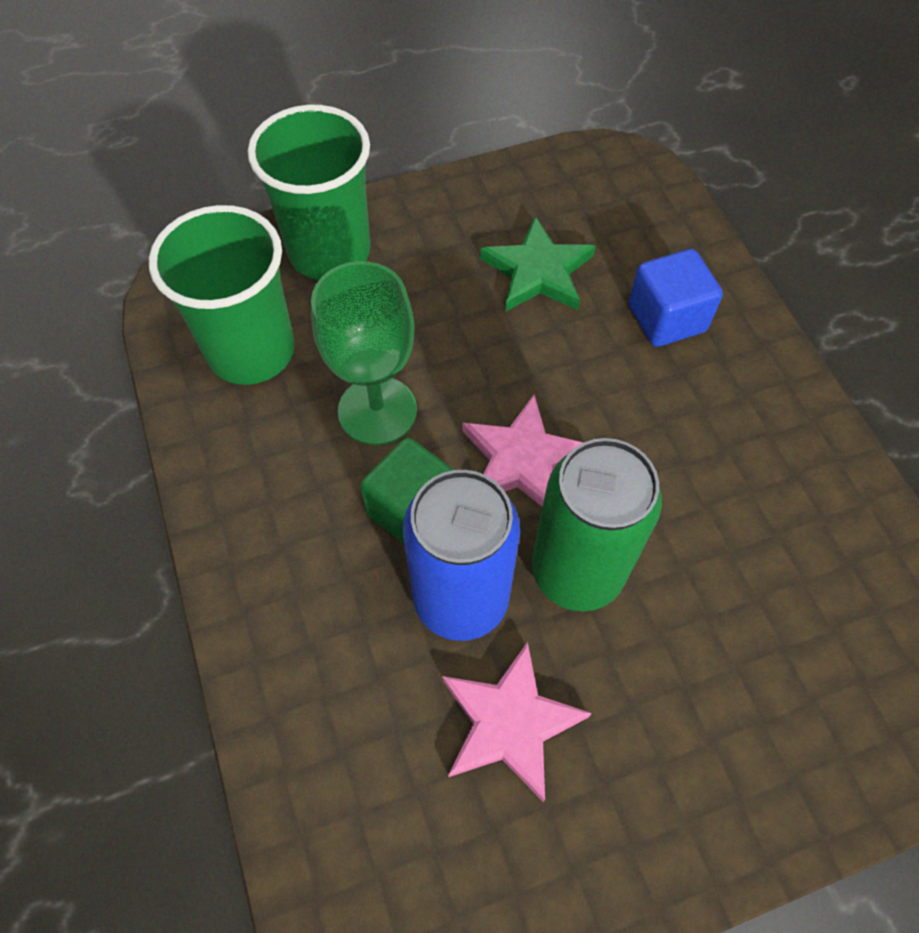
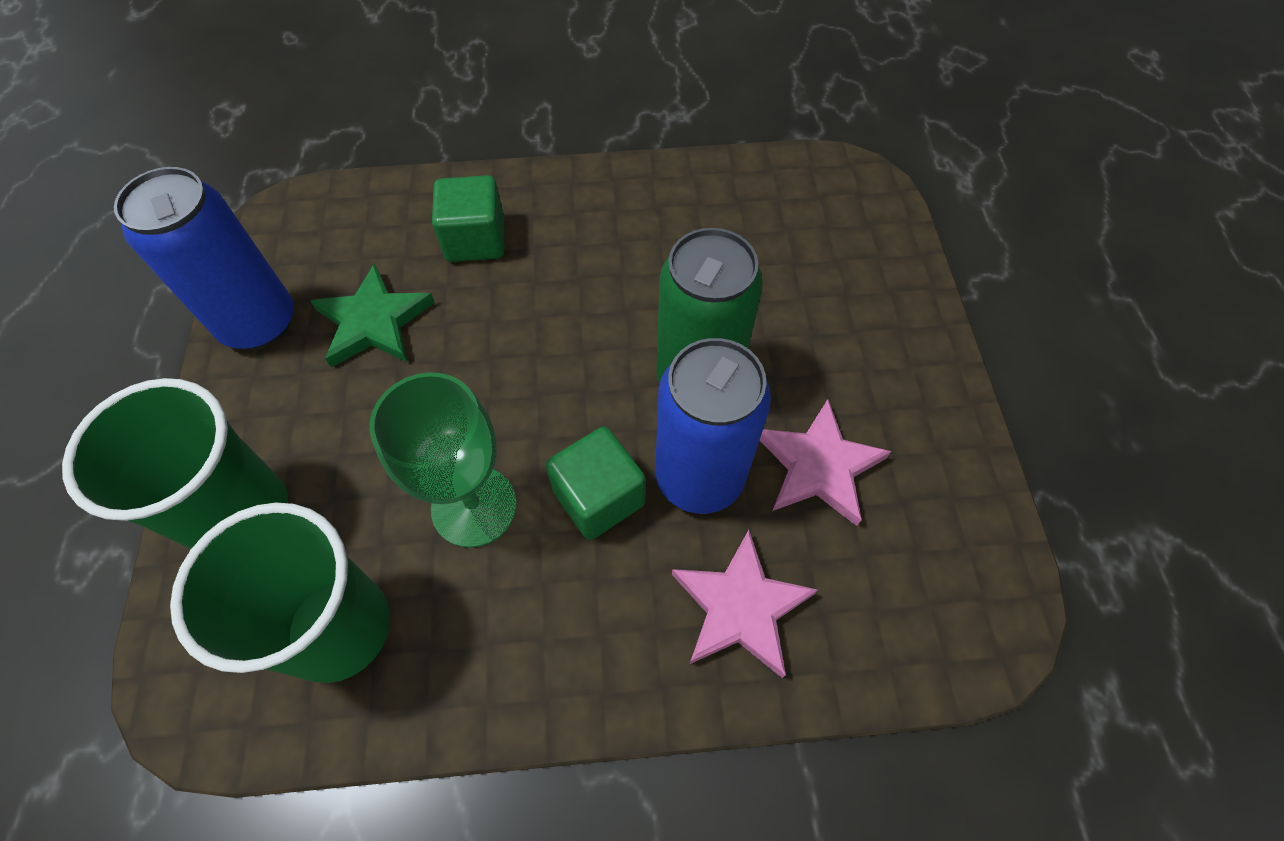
camera: 75 degrees left, 0 degrees up
(505, 193) = (259, 323): none -> blue can
(522, 459) = (577, 391): pink star -> pink star (740, 607)
(666, 318) = (475, 240): blue cube -> green cube

